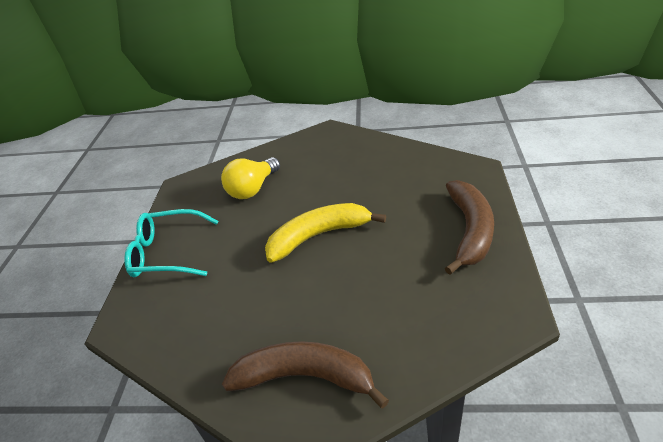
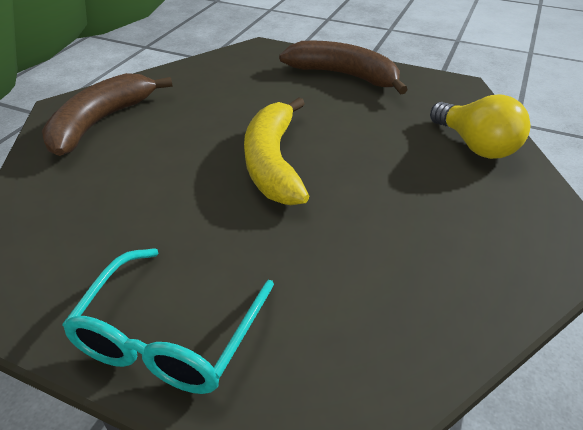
camera: 75 degrees left, 0 degrees up
(253, 189) = (108, 200): yellow light bulb -> yellow light bulb (475, 146)
(304, 377) = (496, 221): brown banana -> brown banana (101, 122)

